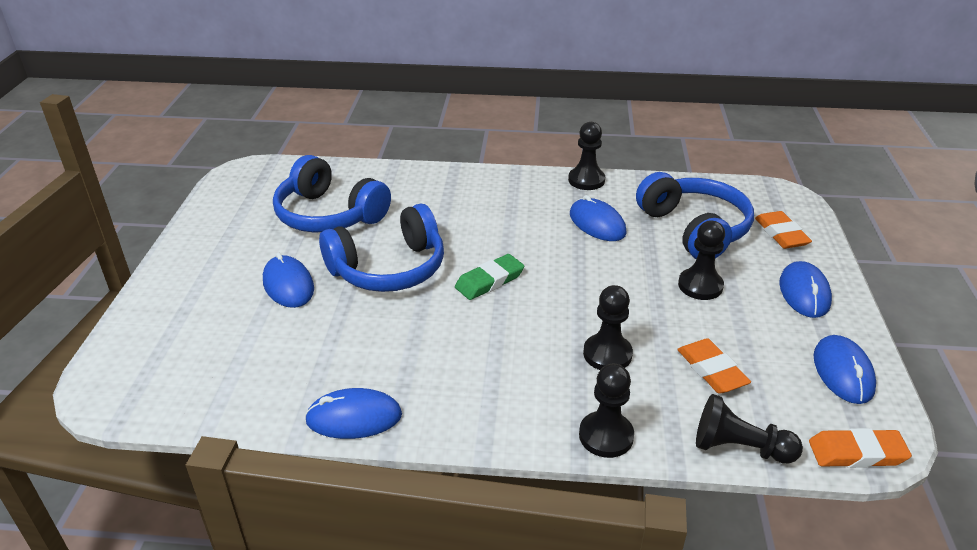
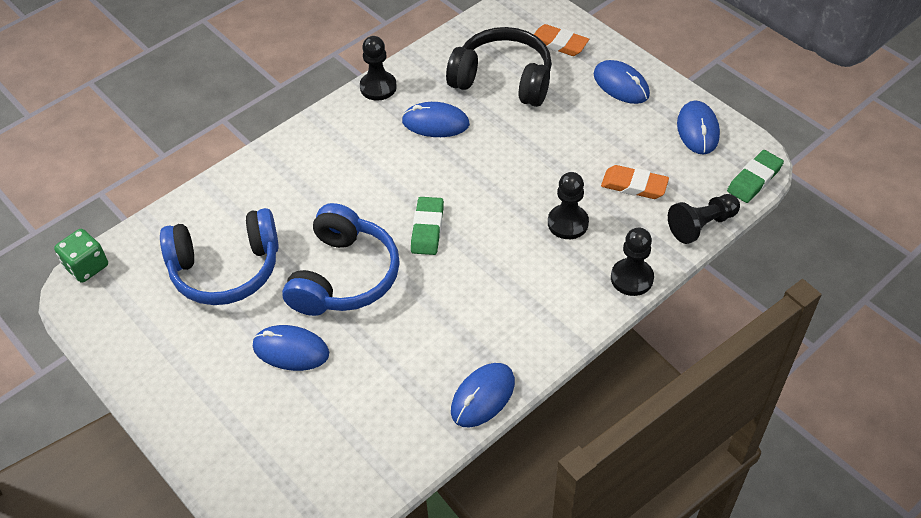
camera: 45 degrees left, 15 degrees up
(265, 164) = (87, 266): none -> green dice
(694, 229) = (503, 79): blue headphones -> black headphones
(700, 286) = (559, 126): black pawn -> none
(843, 372) = (697, 130): blue mouse -> blue mouse turned 45 degrees clockwise
(856, 453) = (754, 179): orange eraser -> green eraser

